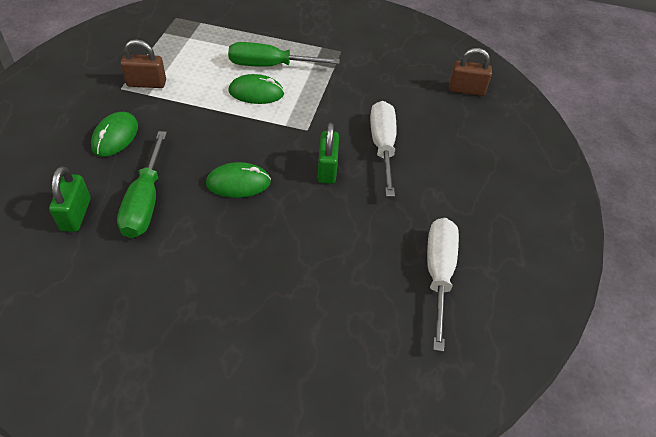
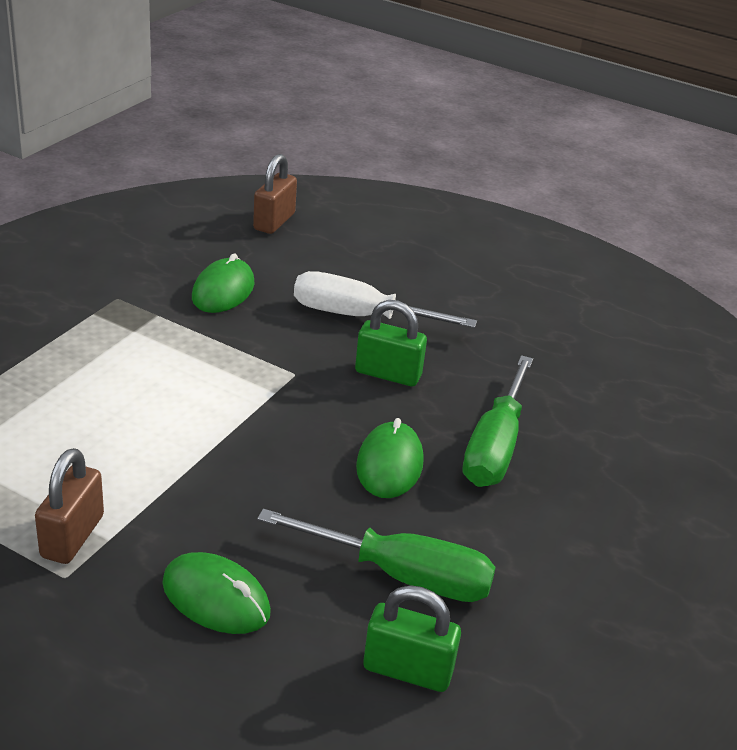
camera: 75 degrees left, 15 degrees down
(256, 92) = (178, 405): green mouse -> green mouse (223, 290)
(270, 66) = (112, 376): green screwdriver -> green screwdriver (495, 446)
(438, 274) = (590, 335): white screwdriver -> none

